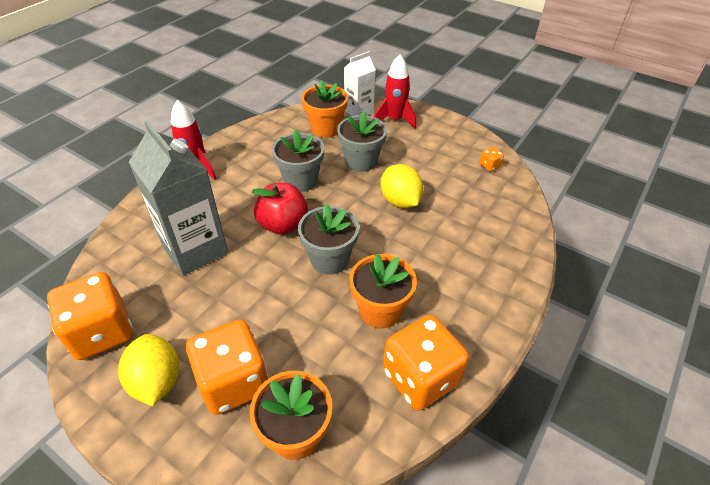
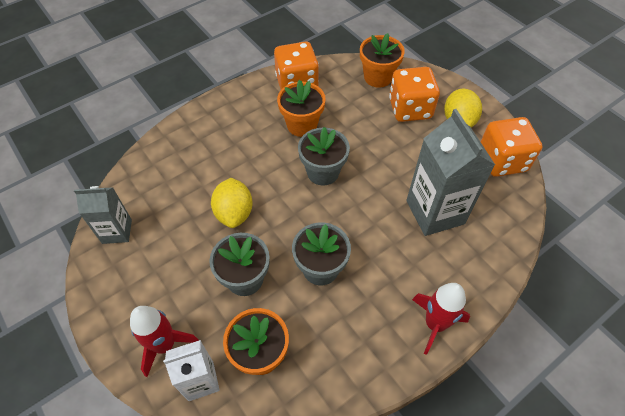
camera: 160 degrees left, 10 degrees up
(283, 225) = (352, 217): red apple -> none
(489, 166) = (117, 231): orange dice -> grey carton

